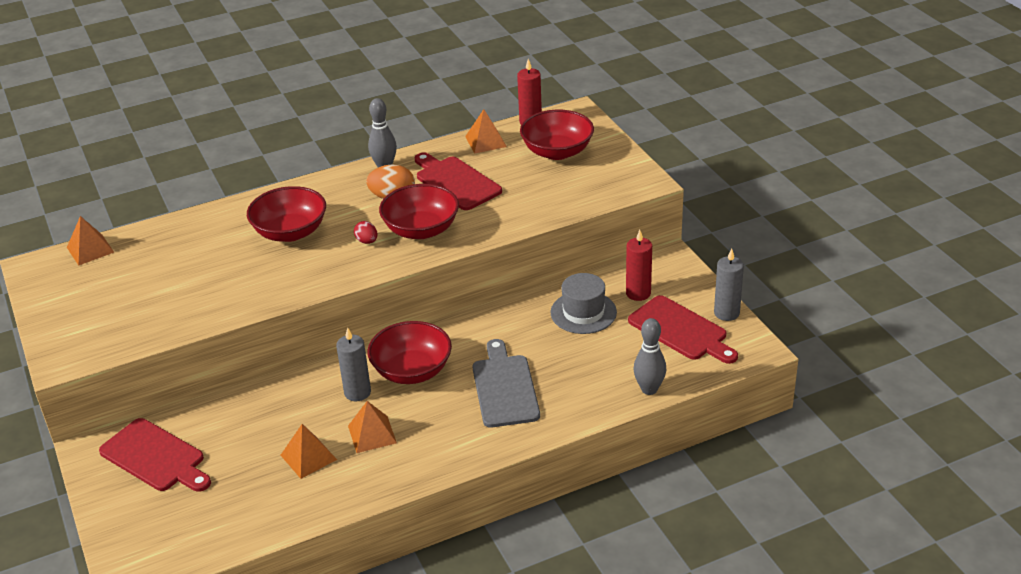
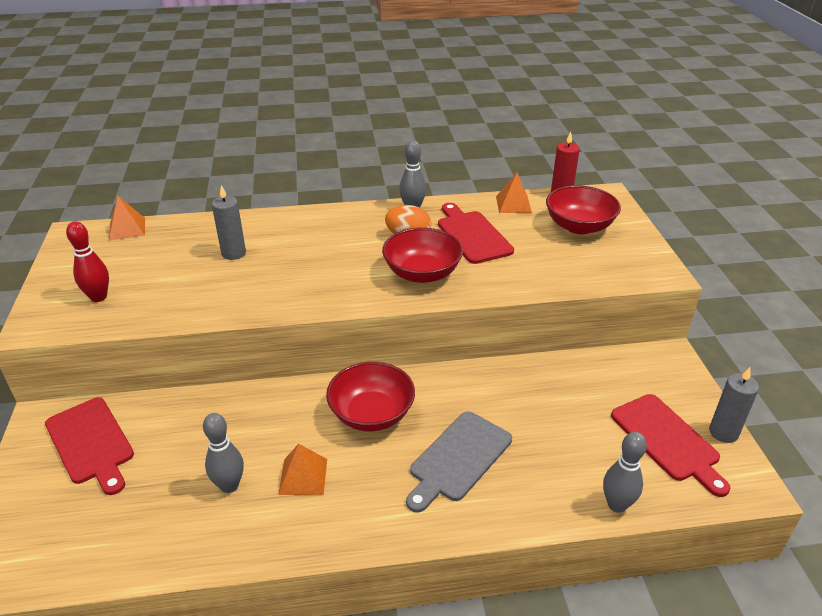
camera: 15 degrees right, 0 degrees up
(108, 321) = (98, 297): none -> red bowling pin
(290, 232) = (302, 250): red bowl -> none
(308, 457) = (229, 485): orange pyramid -> grey bowling pin
(357, 392) = (309, 424): grey candle -> grey candle (233, 253)
(367, 241) = (366, 273): red egg -> none
(504, 387) = (458, 459): grey cutting board -> grey cutting board turned 150 degrees counterclockwise
(583, 312) = (565, 393): grey hat -> none
(638, 293) = (629, 386): red candle -> none

